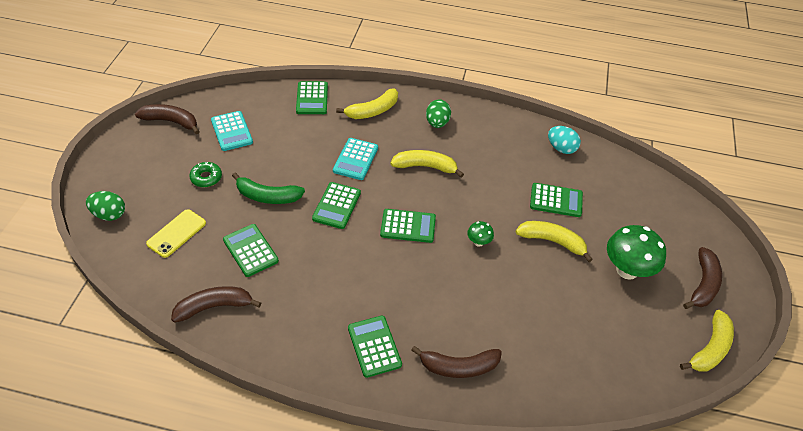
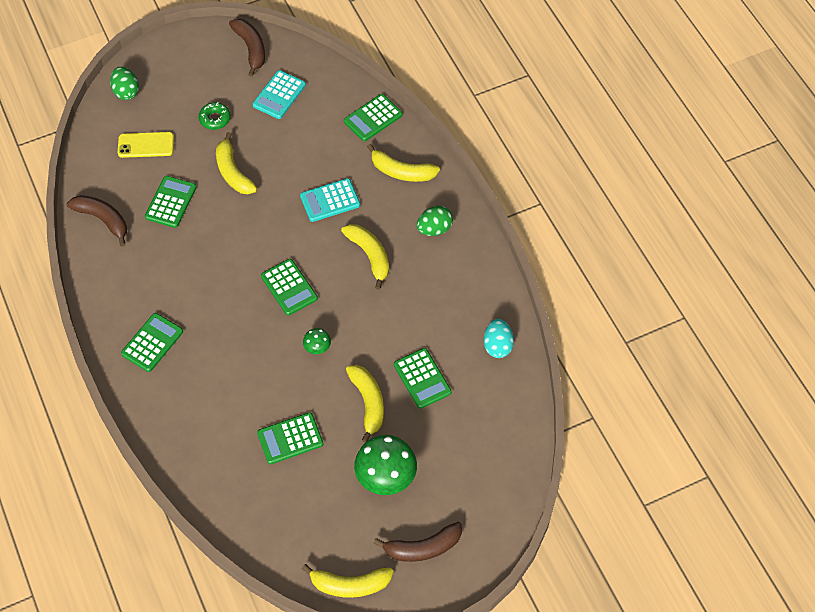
camera: 55 degrees right, 10 degrees up
(267, 196) = (233, 172): green banana -> yellow banana
(337, 206) = (266, 224): green calculator -> green calculator (290, 439)
(458, 367) = (179, 409): brown banana -> none

